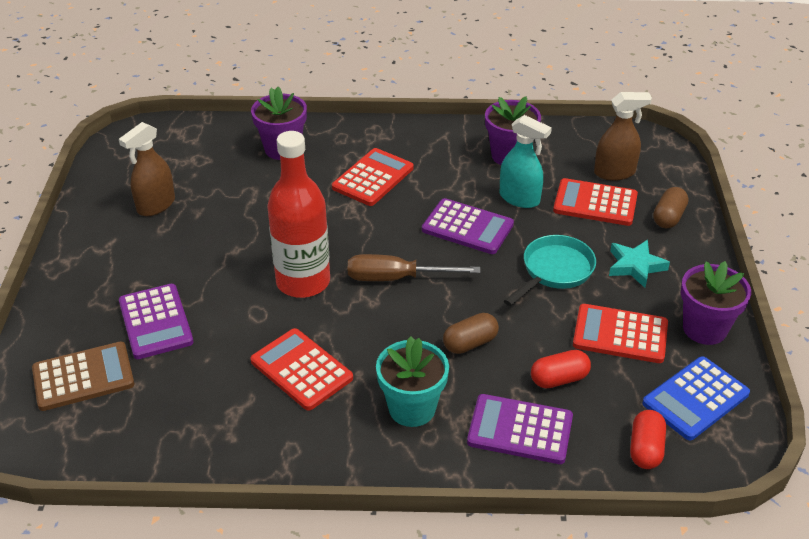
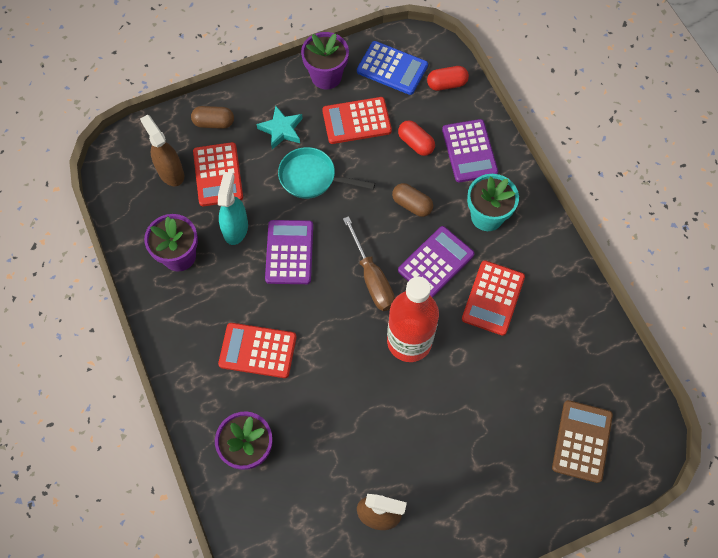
camera: 115 degrees left, 25 degrees up
(83, 377) = (582, 441): brown calculator -> brown calculator turned 60 degrees clockwise
(156, 322) = (505, 424): purple calculator -> purple calculator (436, 262)
(620, 334) = (356, 121): red calculator -> red calculator turned 90 degrees clockwise

